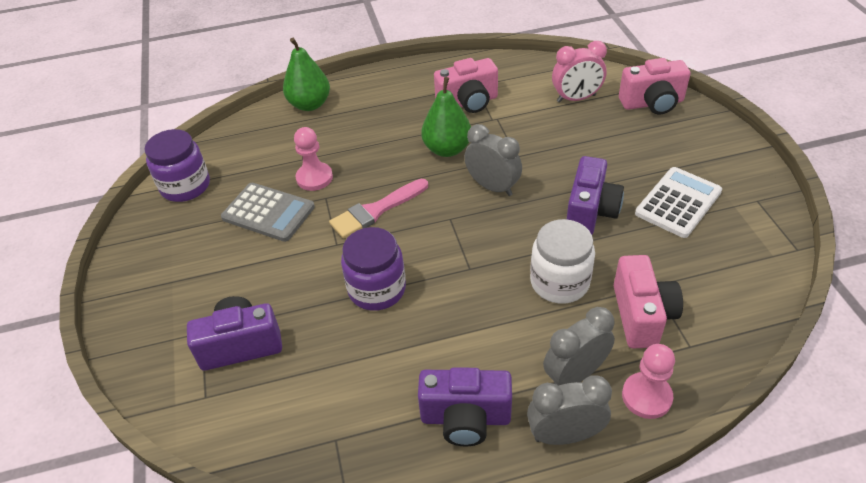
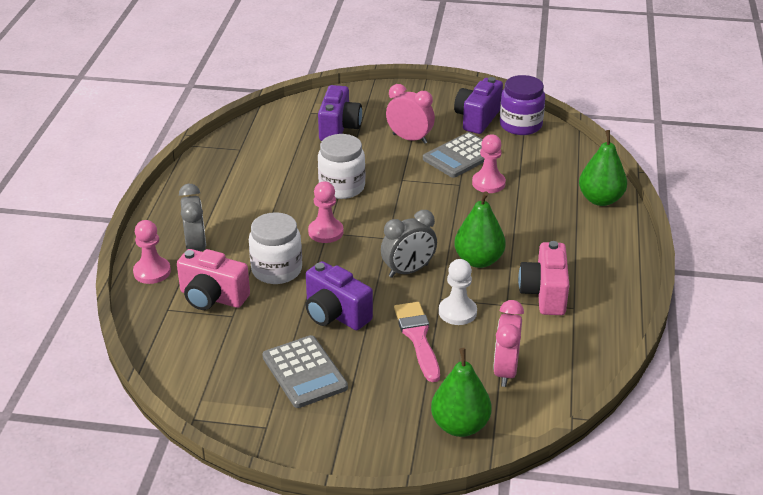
camera: 110 degrees right, 10 degrees down
(245, 266) = (409, 139): none -> pink clock
(376, 211) = (425, 204): pink brush -> pink brush (417, 337)
(377, 289) = (342, 187): purple jar -> white jar
(465, 418) = (208, 196): purple camera -> purple camera (477, 119)
(470, 269) = (326, 232): none -> pink pawn
(527, 141) = (457, 312): none -> white pawn
(564, 435) = (161, 229): grey clock -> none
(652, 103) = (460, 426): pink camera -> green pear
(678, 202) = (304, 372): white calculator -> grey calculator

